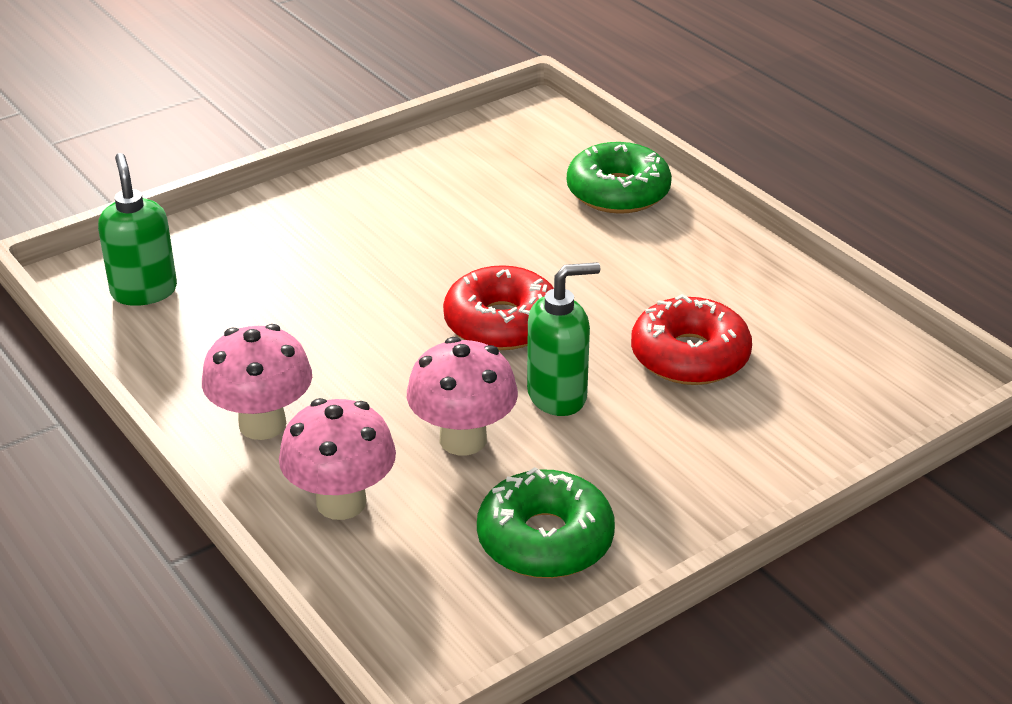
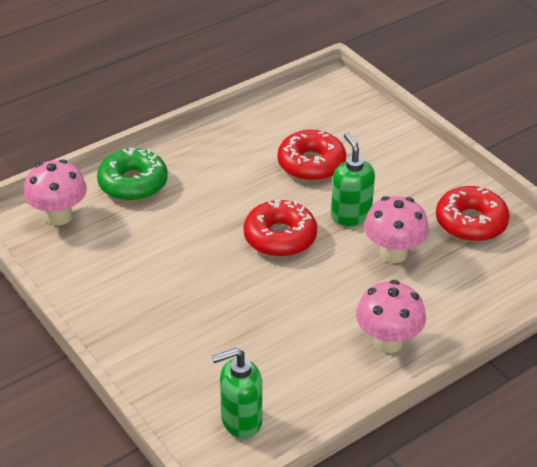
camera: 90 degrees left, 5 degrees up
(341, 502) = (454, 301): pink mushroom -> pink mushroom (59, 216)
(545, 540) = (471, 222): green donut -> red donut

